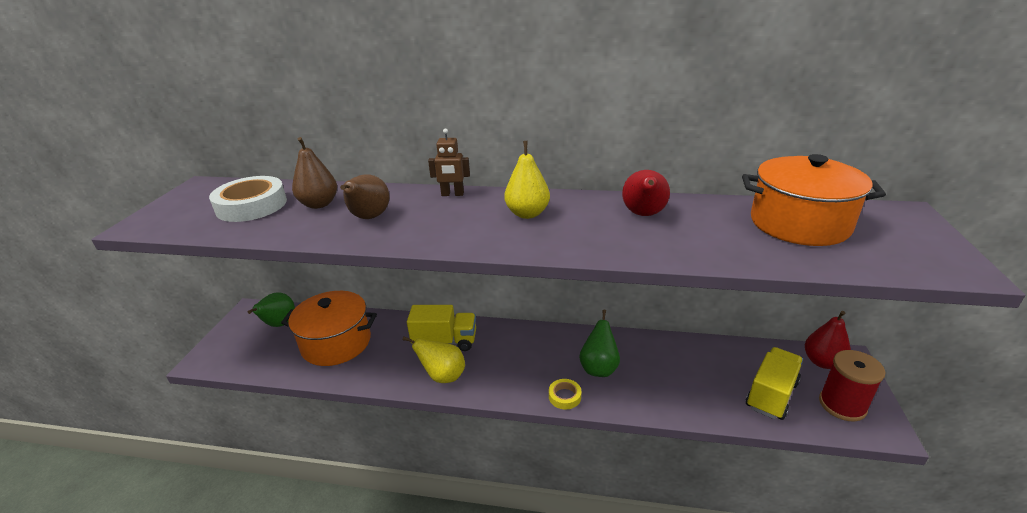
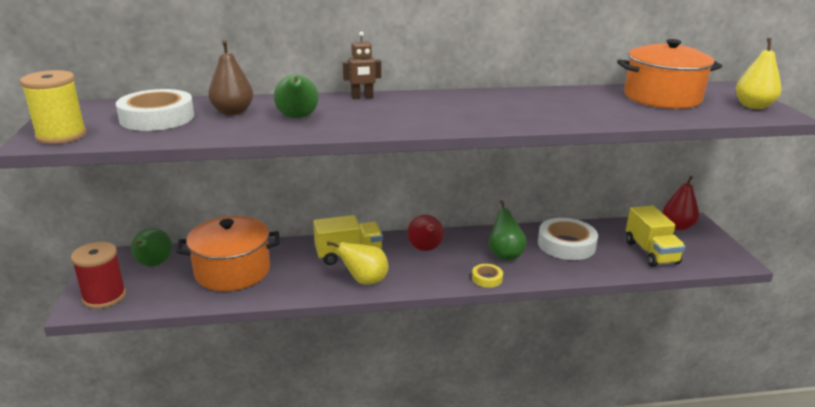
camera: 20 degrees left, 5 degrees down
(160, 221) = (61, 136): none -> yellow spool
(369, 218) = (297, 118): brown pear -> green pear
(527, 214) = (445, 105): yellow pear -> yellow pear (753, 106)
(644, 214) = (543, 100): red pear -> red pear (425, 249)
(673, 366) = (566, 244): none -> white tape
(771, 395) = (651, 252): yellow truck -> yellow truck turned 150 degrees clockwise
(842, 405) = (703, 251): red spool -> red spool (104, 297)

